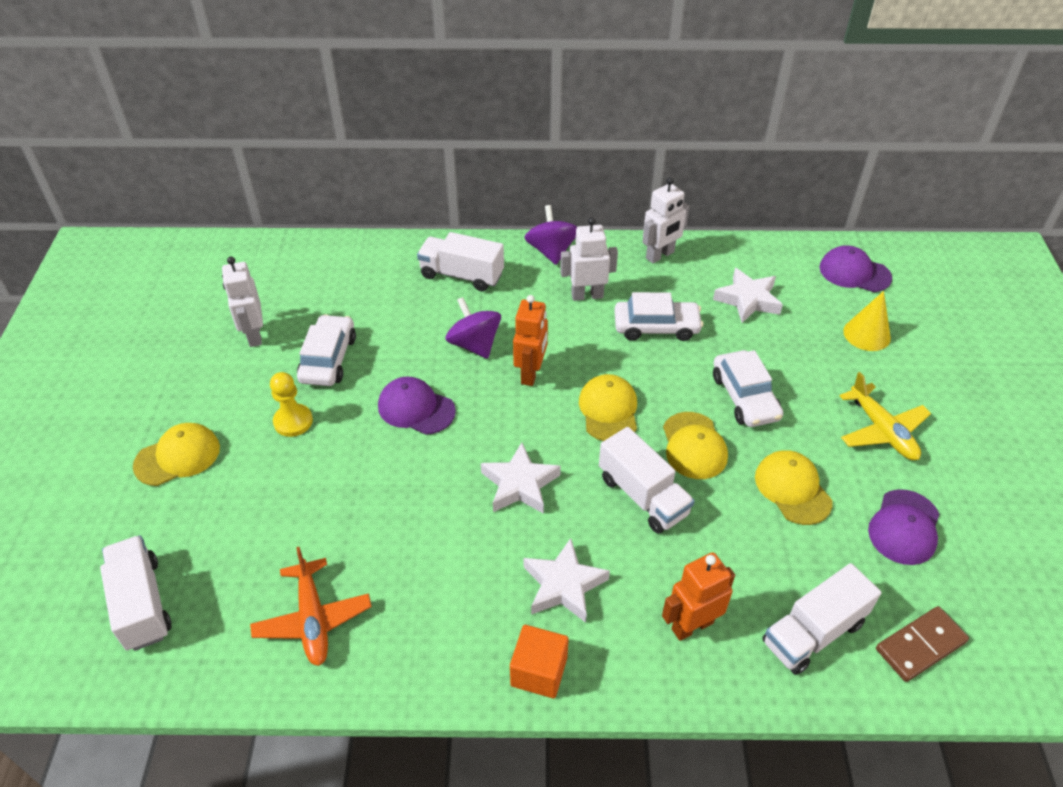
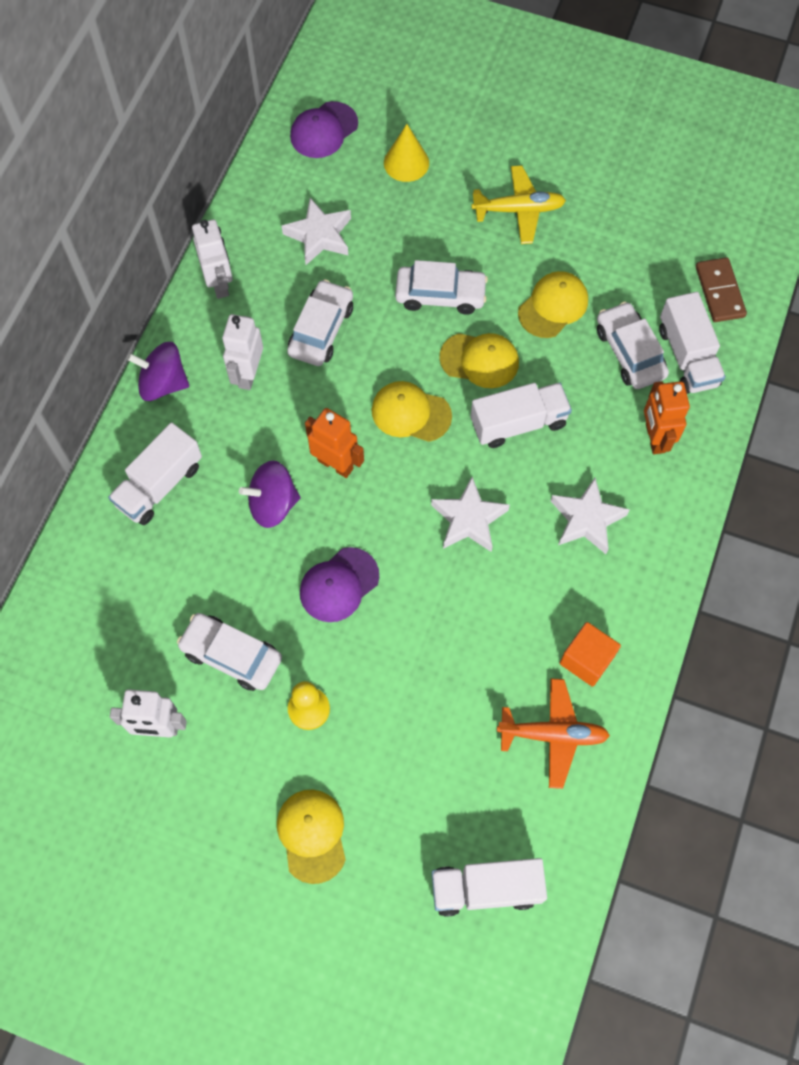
camera: 70 degrees left, 20 degrees up
(539, 671) = (659, 566): orange cube -> orange cube (586, 660)
(783, 573) = (629, 352): none -> white car
(792, 489) = (553, 306): yellow cap -> yellow cap turned 135 degrees clockwise
(904, 527) = (618, 246): purple cap -> none

